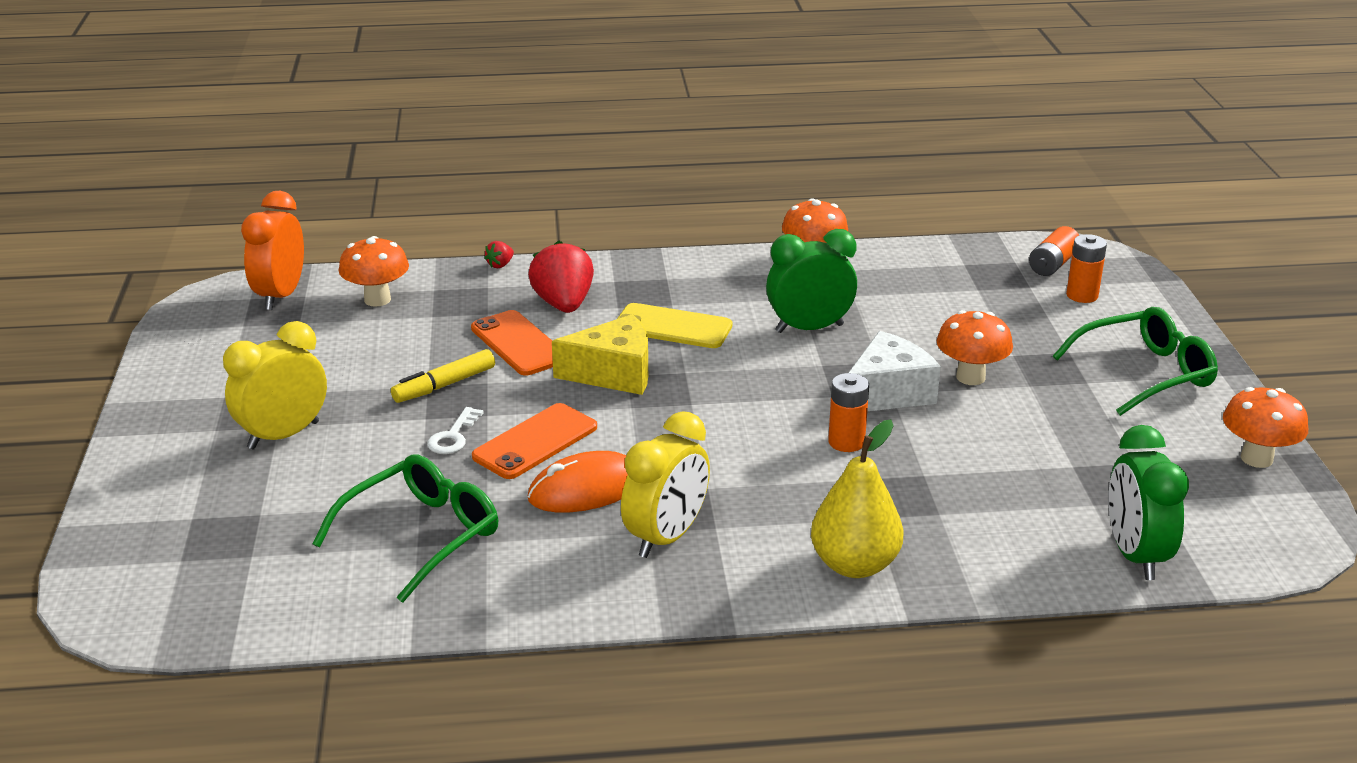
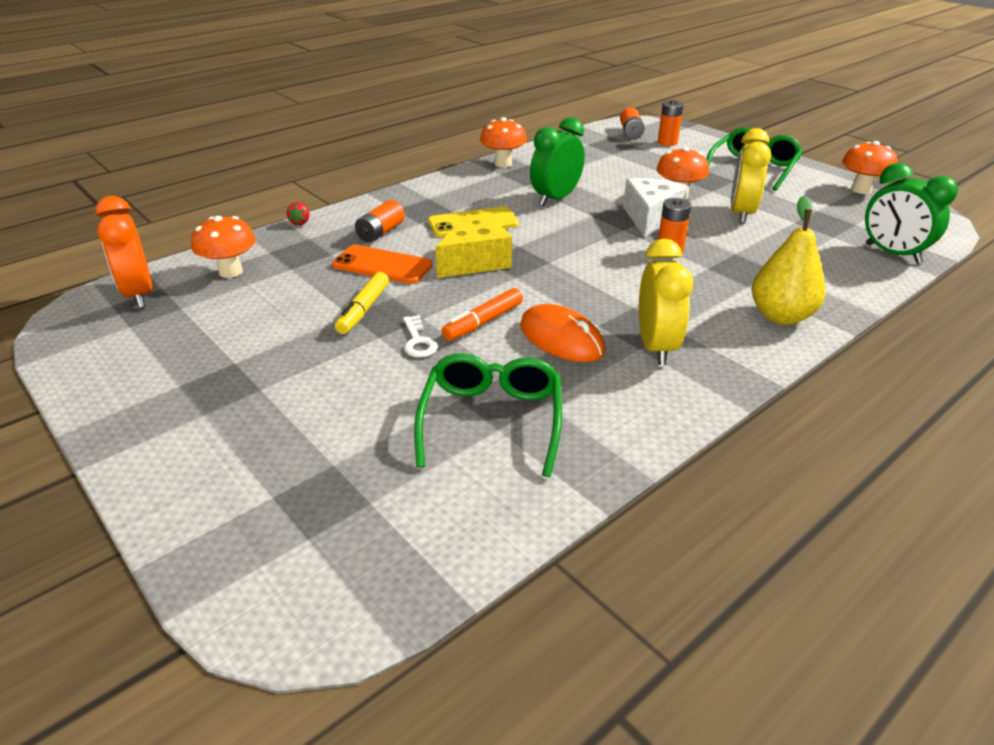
camera: 35 degrees left, 5 degrees up
(283, 435) = (275, 394): yellow clock -> yellow clock (741, 213)
(535, 442) = (483, 322): orange phone -> orange marker
(563, 304) = (381, 232): red strawberry -> orange battery
(586, 489) = (561, 338): orange mouse -> orange mouse turned 75 degrees counterclockwise

